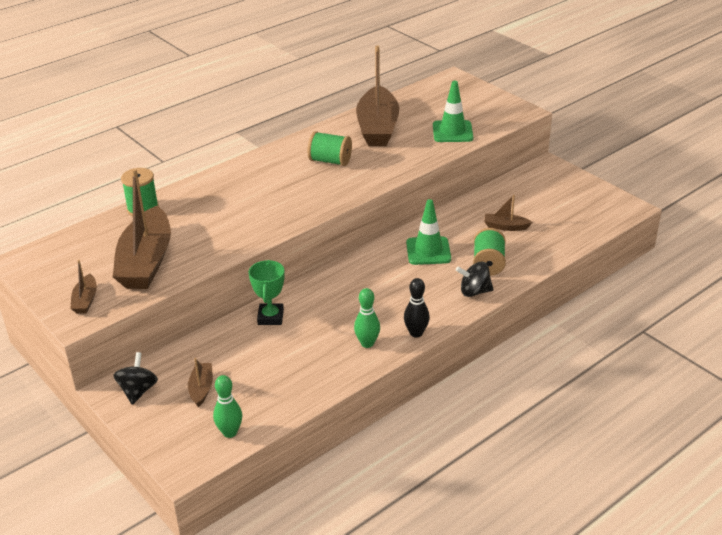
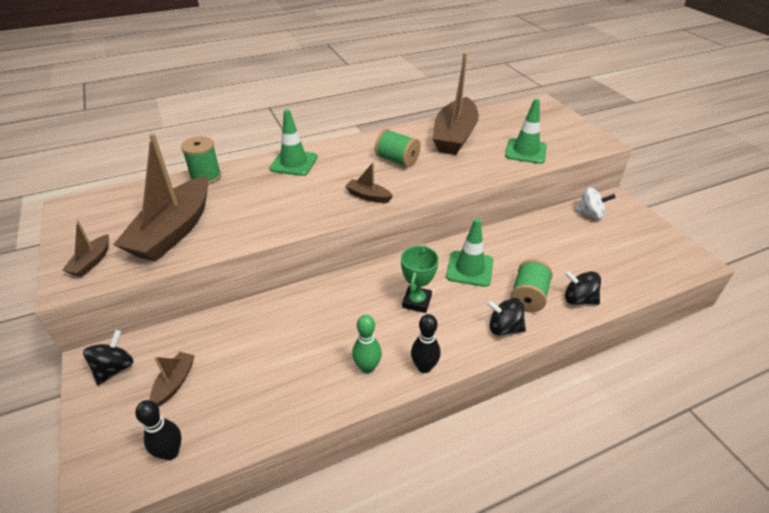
camera: 15 degrees right, 5 degrees up
(226, 181) = (294, 163): none -> green traffic cone
(230, 432) = (170, 452): green bowling pin -> black bowling pin
(270, 317) = (285, 310): green trophy -> green trophy (416, 301)
(505, 227) = (557, 257): brown boat -> brown boat (368, 196)
(526, 183) = (590, 214): none -> white spinning top
(532, 257) = (578, 299): none -> black spinning top

